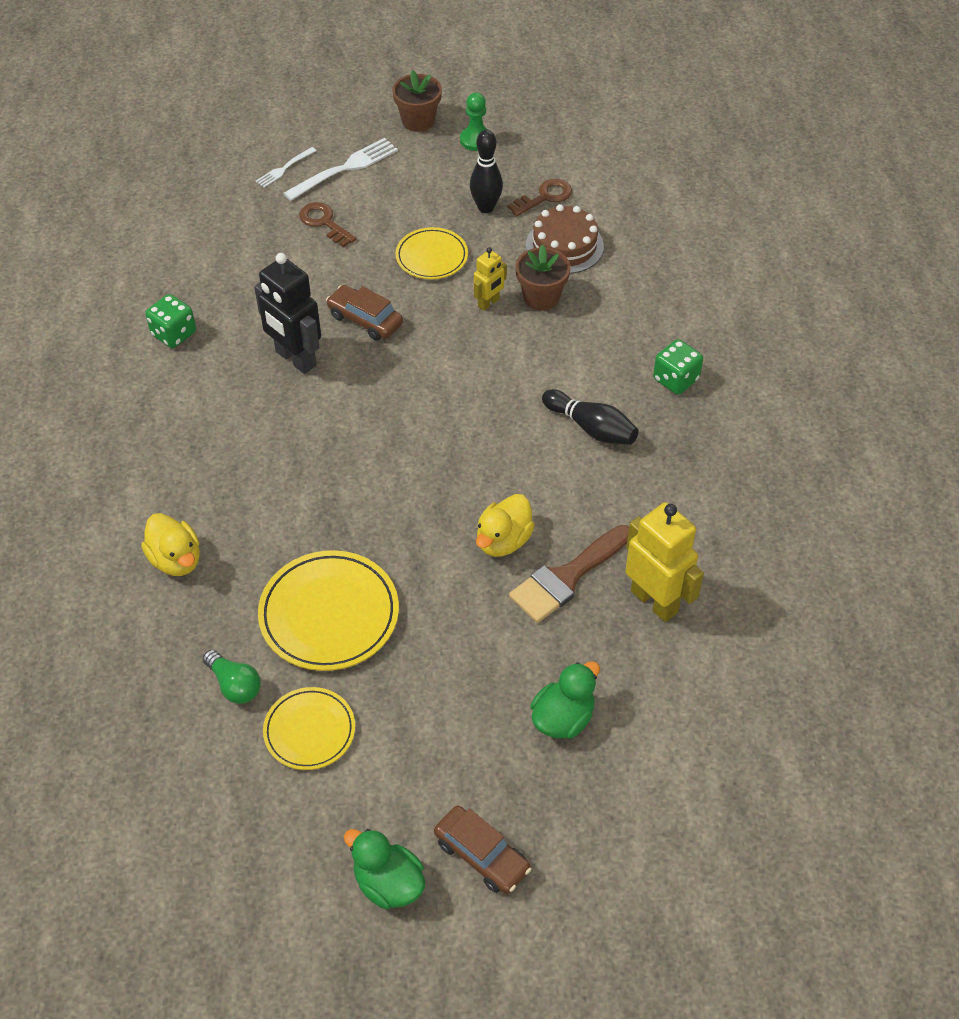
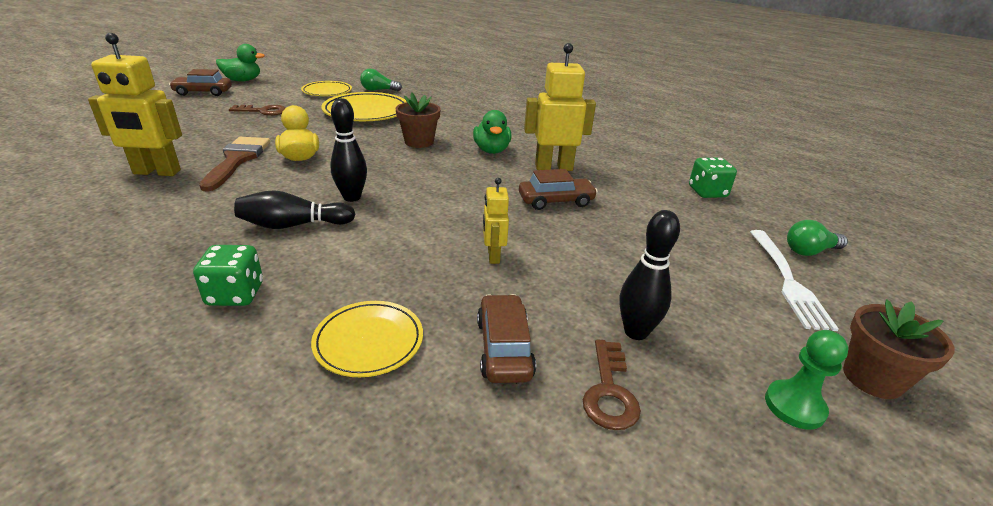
camera: 130 degrees right, 20 degrees down
(174, 334) = (630, 149): green dice -> green dice (707, 192)
(176, 559) = (464, 102): yellow duck -> none
(284, 168) = (810, 251): white fork -> green light bulb
(295, 359) = (553, 167): black robot -> yellow robot
(324, 223) = (702, 235): brown key -> brown key (263, 111)
(432, 257) = (593, 260): yellow plate -> yellow plate (369, 342)
(517, 435) = (352, 197): none -> black bowling pin
(541, 297) = (456, 286): brown flower pot -> brown flower pot (419, 142)
(563, 718) = (191, 125): green duck -> green duck (491, 150)
(564, 246) = (504, 348): brown cake -> brown car

